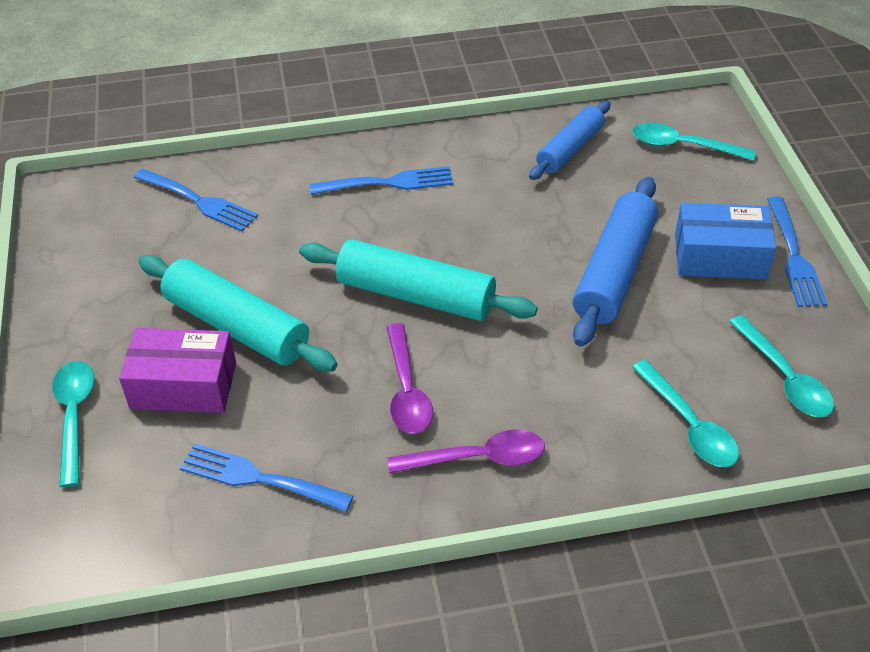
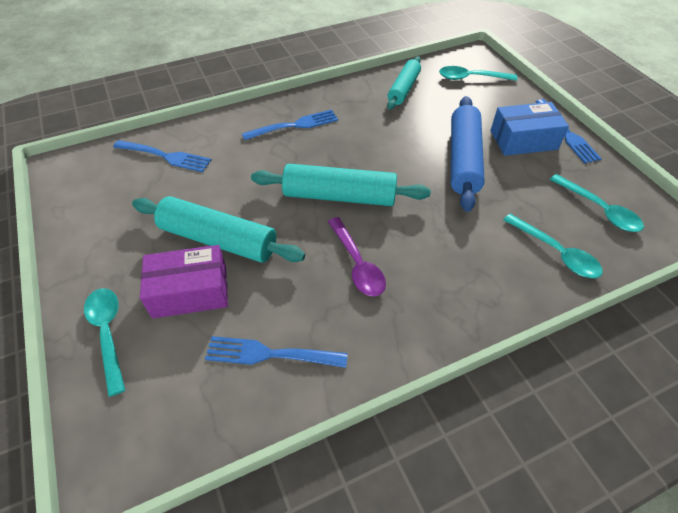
camera: 15 degrees left, 5 degrees up
(478, 458) = (426, 304): purple spoon -> none
(570, 149) = (403, 89): blue rolling pin -> turquoise rolling pin

